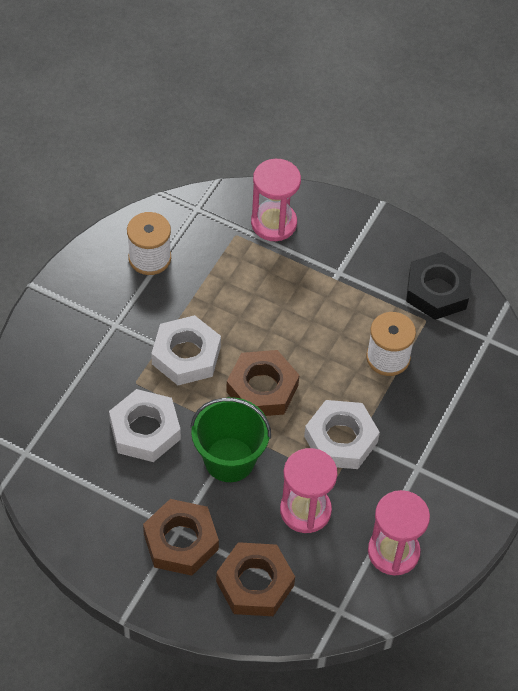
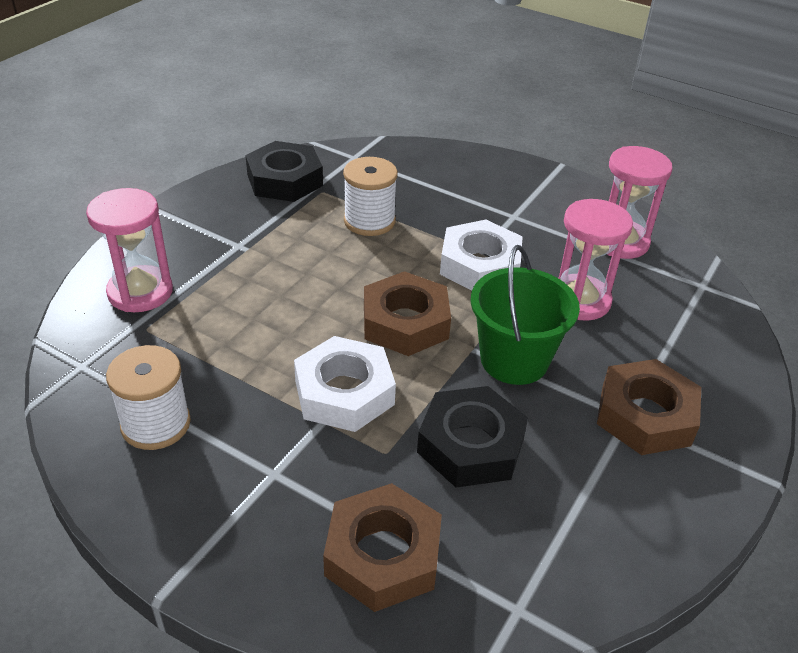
camera: 85 degrees left, 15 degrees down
(145, 430) = (470, 445): white nut -> black nut
(255, 583) = (688, 350): brown nut -> brown nut (383, 555)

